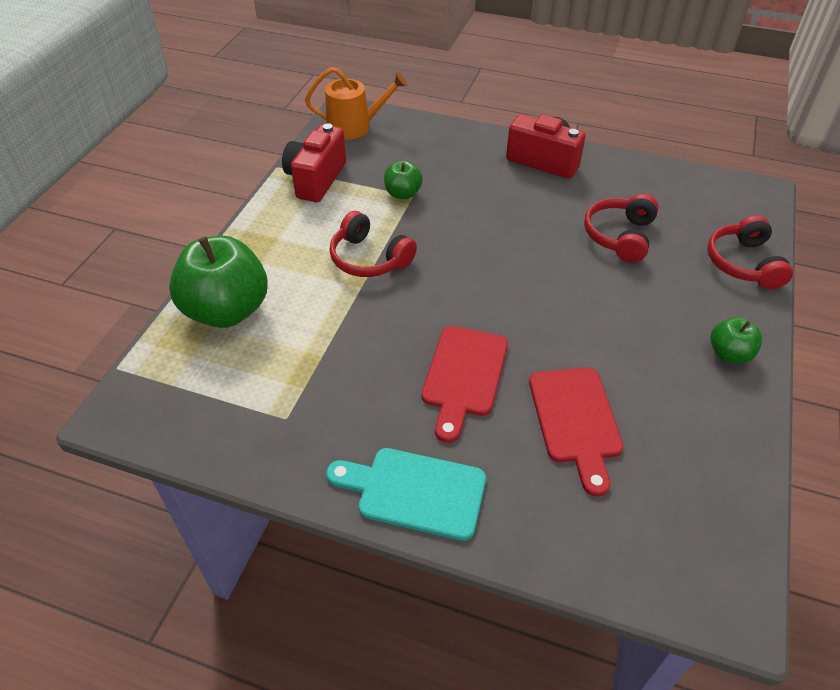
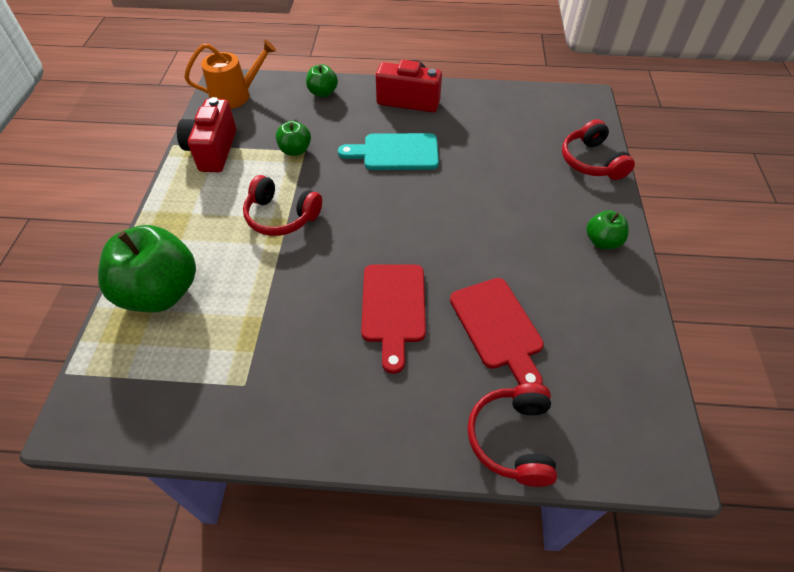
camera: 15 degrees left, 5 degrees up
(415, 491) = (379, 426): turquoise cutting board -> turquoise cutting board (396, 152)
(449, 138) = (323, 93): none -> green apple
(619, 236) = (488, 156): red headphones -> red headphones (512, 439)

